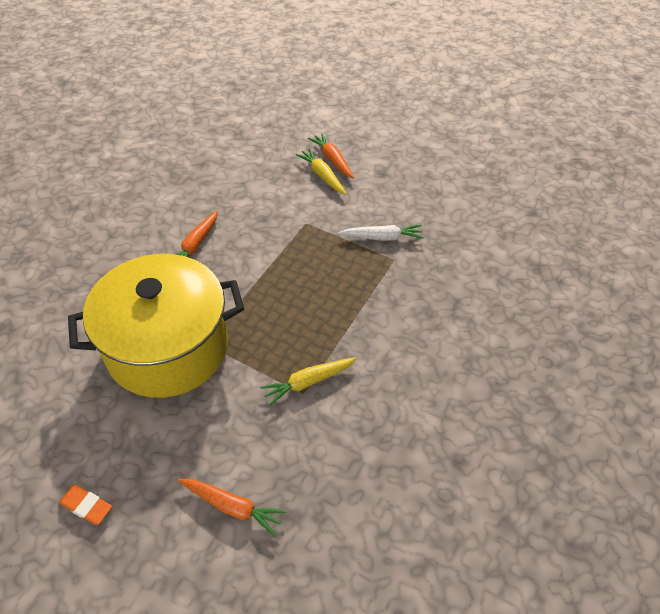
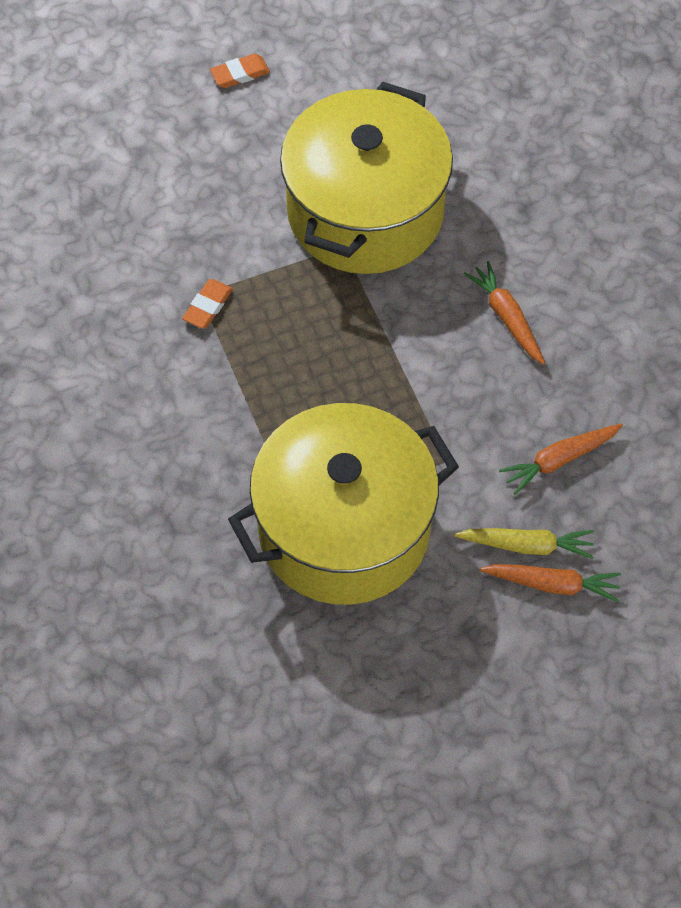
camera: 130 degrees right, 10 degrees up
(232, 506) = (139, 171): orange carrot -> orange carrot (559, 460)
(308, 382) = (208, 306): yellow carrot -> orange eraser
(382, 237) = (344, 530): white carrot -> yellow pot

